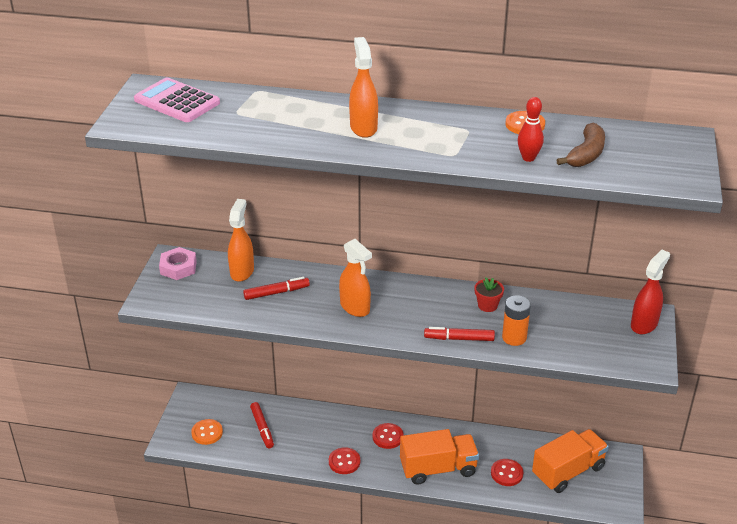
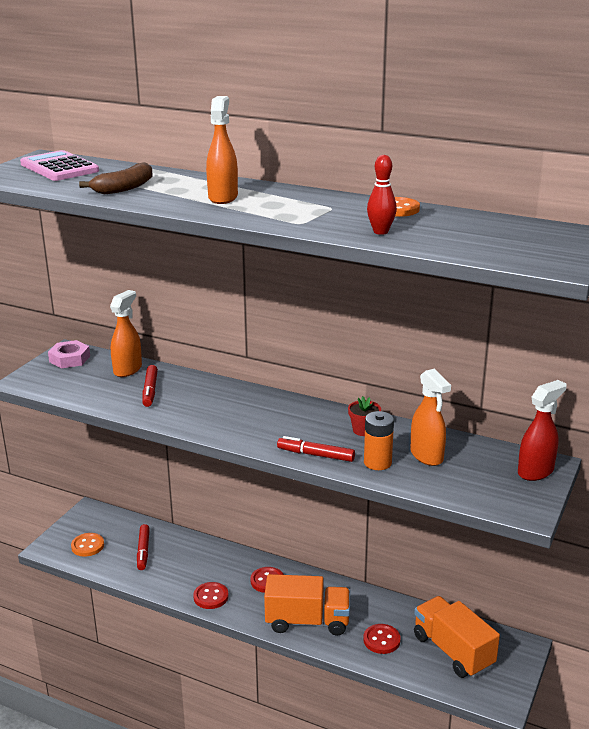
camera: 15 degrees right, 10 degrees down
(276, 293) = (150, 390): red marker -> red marker turned 90 degrees clockwise
(355, 308) = (221, 413): orange spray bottle -> orange spray bottle (427, 456)
(568, 471) = (453, 651): orange truck -> orange truck turned 105 degrees counterclockwise
(586, 154) = (449, 235): brown banana -> brown banana (124, 188)

